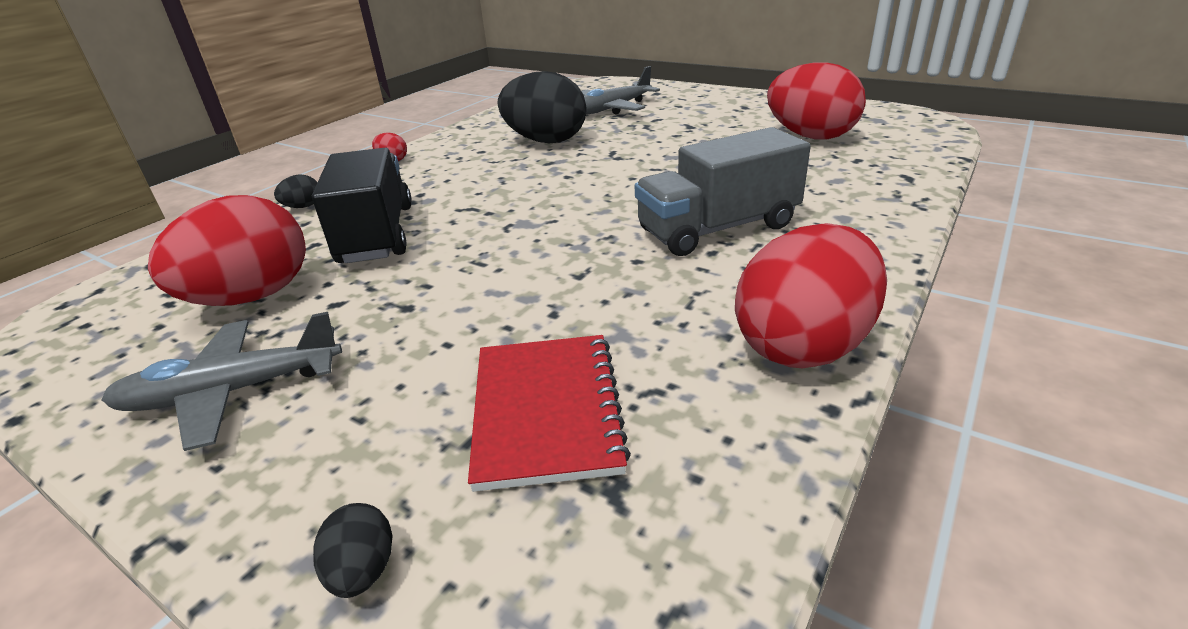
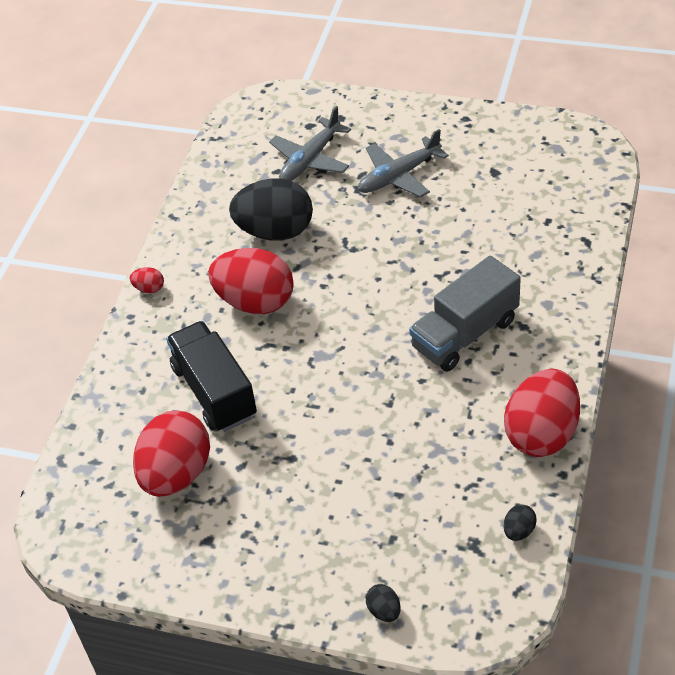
camera: 15 degrees left, 15 degrees up
(233, 392) = (236, 545): grey plane -> grey plane (399, 176)
(303, 207) = (123, 370): black egg -> black egg (519, 531)
(546, 411) = (421, 512): red notebook -> none
(810, 136) = (505, 188): red egg -> red egg (255, 302)

